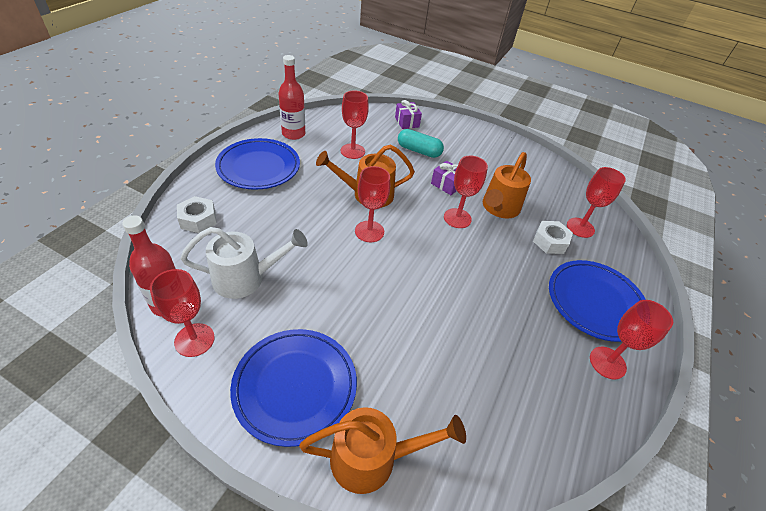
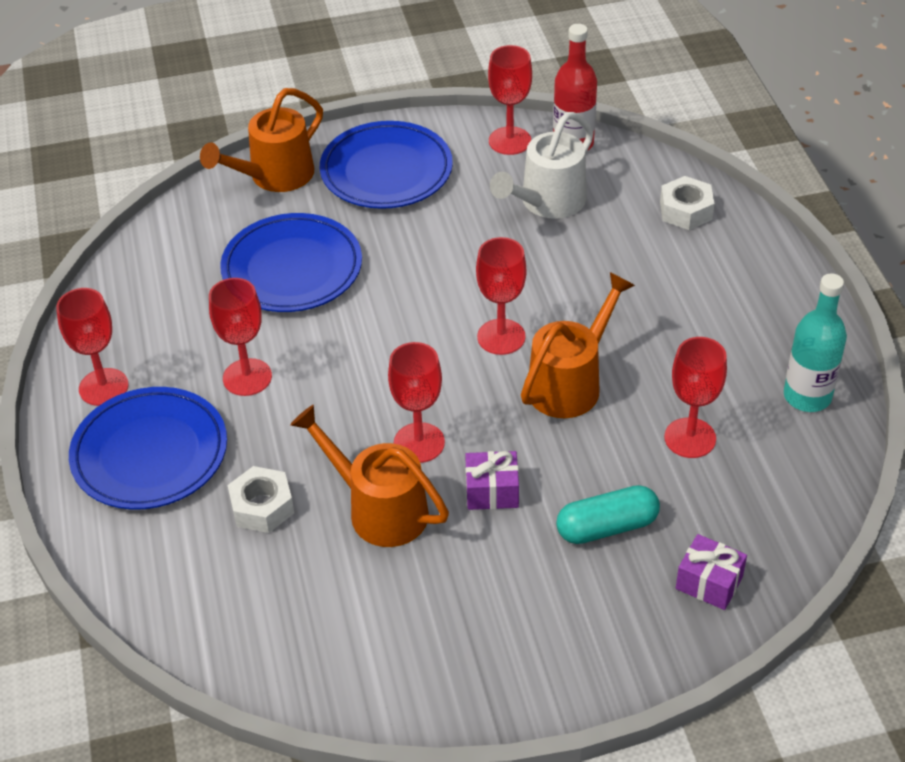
camera: 145 degrees right, 0 degrees up
(259, 167) = (747, 311): blue plate -> blue plate (292, 269)
(293, 134) = (807, 396): red bottle -> turquoise bottle
(498, 208) = (378, 509): orange watering can -> orange watering can turned 45 degrees counterclockwise
(580, 227) = (231, 573): red goblet -> red goblet (247, 377)

